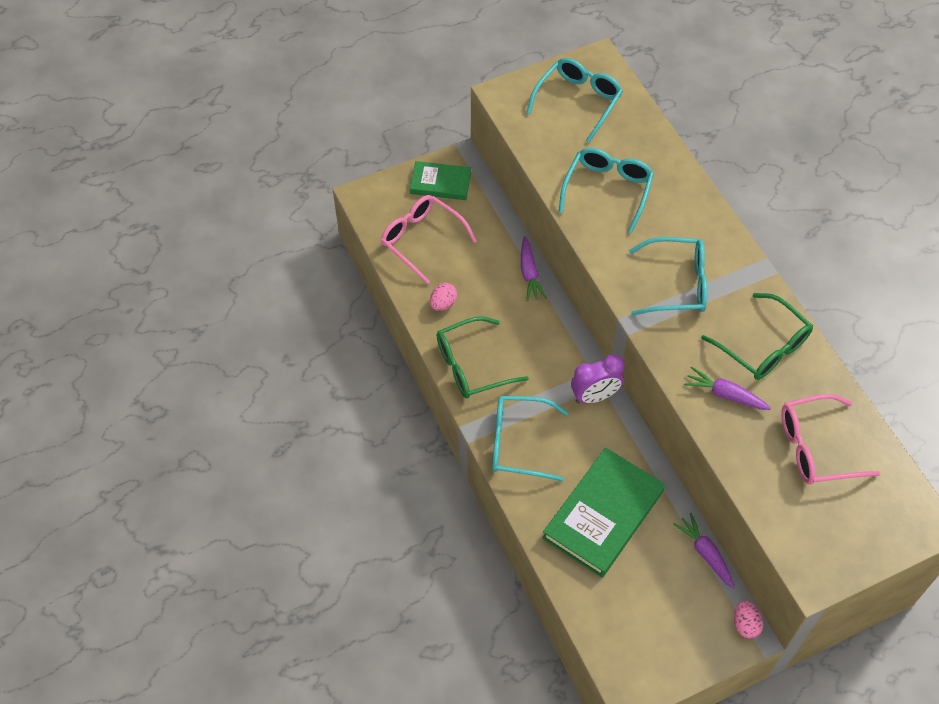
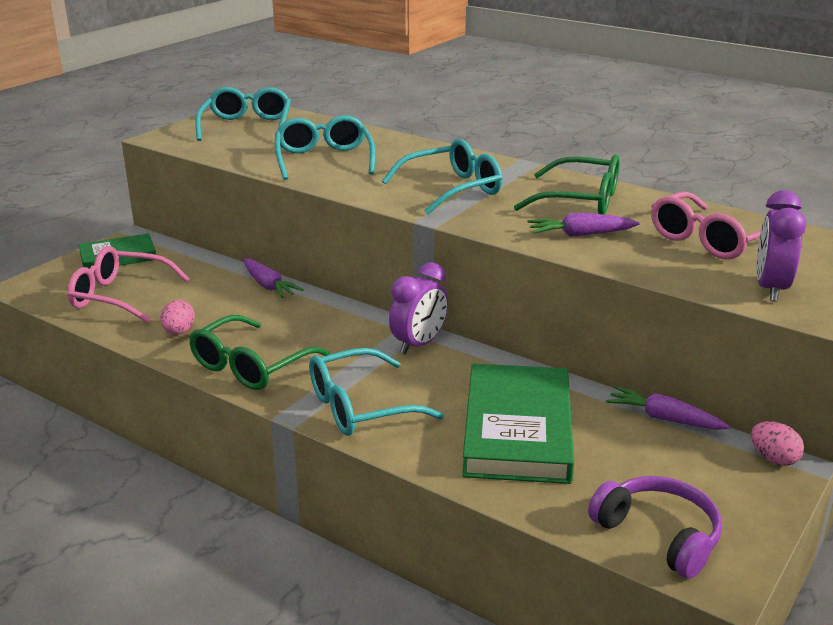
camera: 30 degrees left, 30 degrees down
(622, 643) = (659, 535): none -> purple headphones
(803, 526) = (770, 289): none -> purple clock

